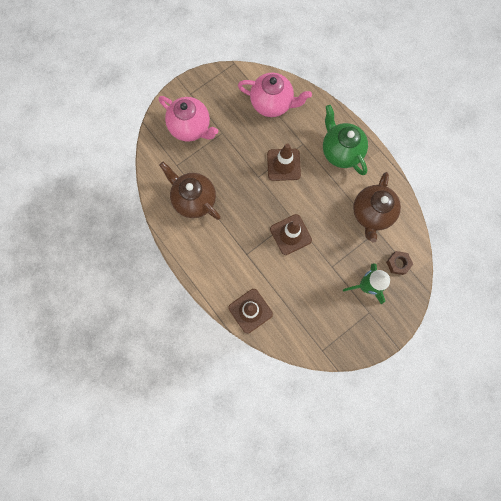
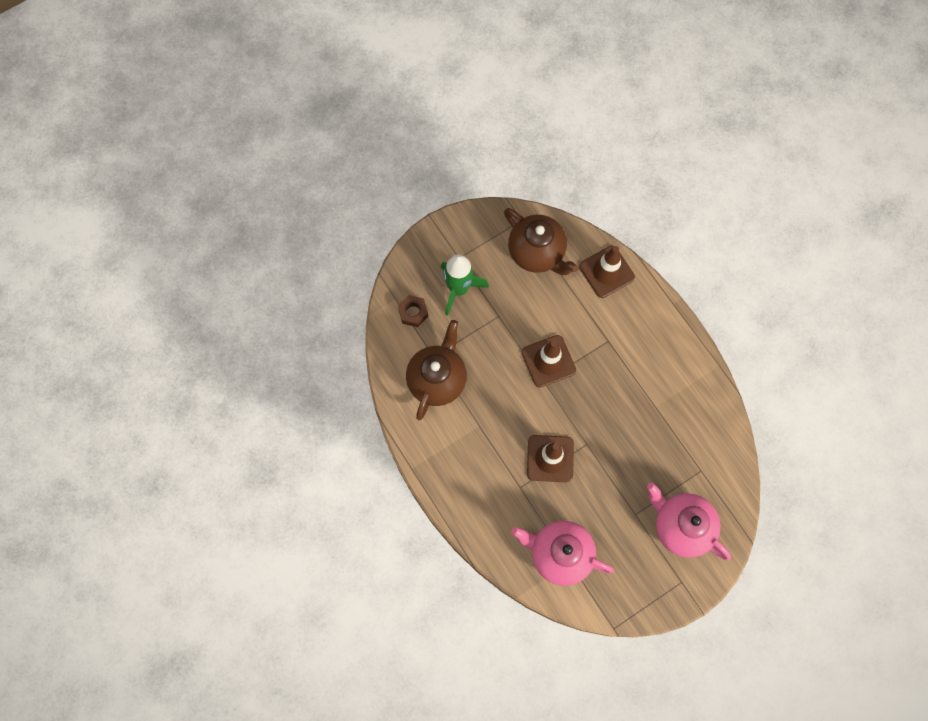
camera: 175 degrees left, 5 degrees down
(194, 199) = (677, 419): brown teapot -> brown teapot (537, 253)
(340, 151) = (467, 471): green teapot -> none

